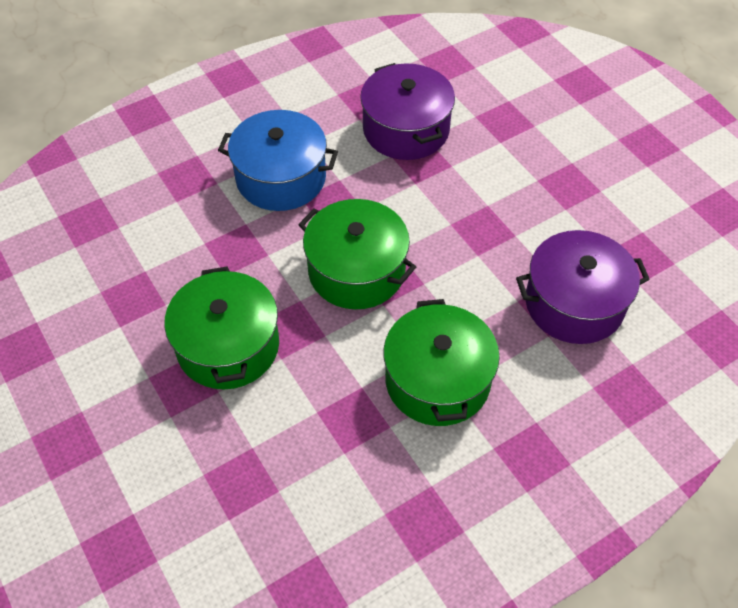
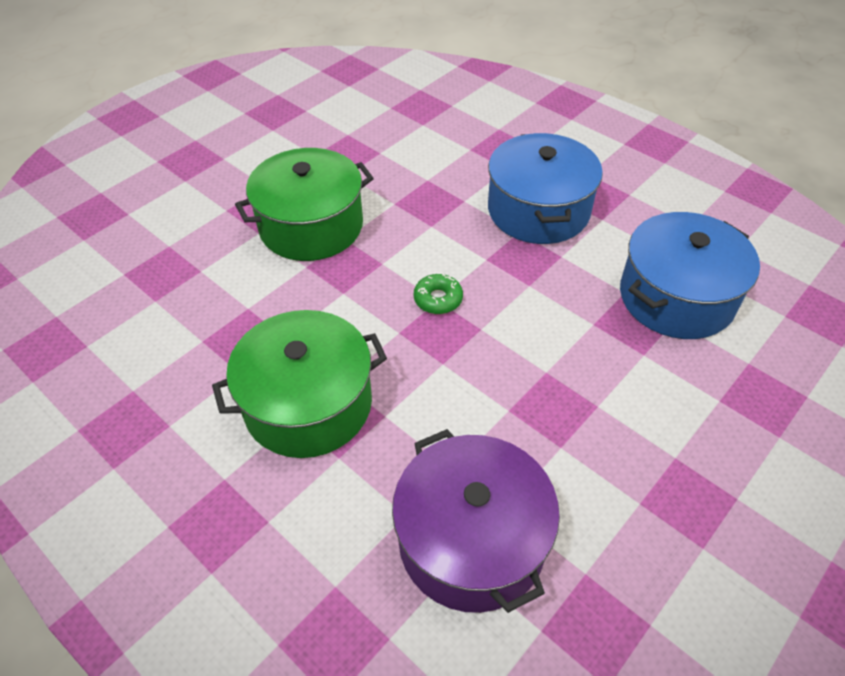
camera: 75 degrees right, 5 degrees down
(356, 271) = (438, 299): green pot -> green donut
(406, 129) = (676, 297): purple pot -> blue pot

